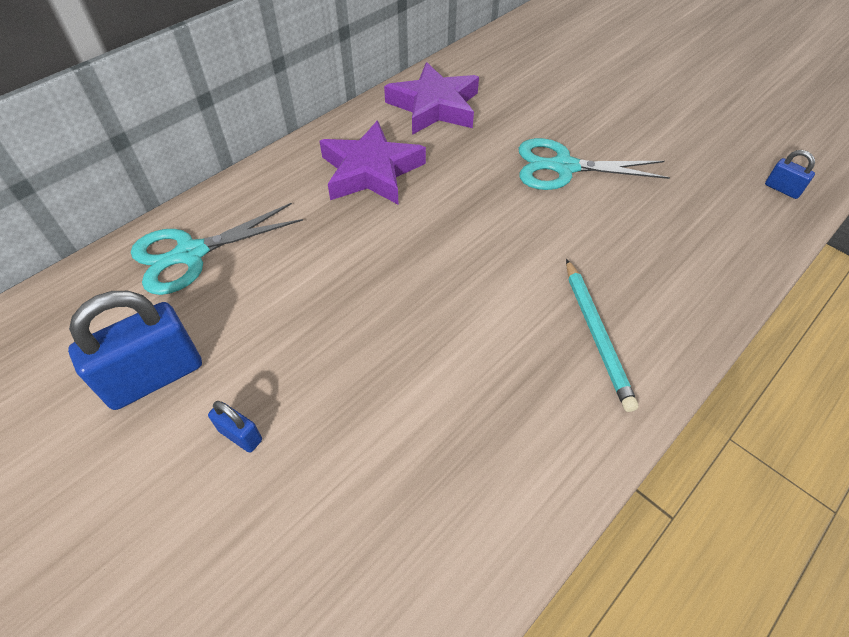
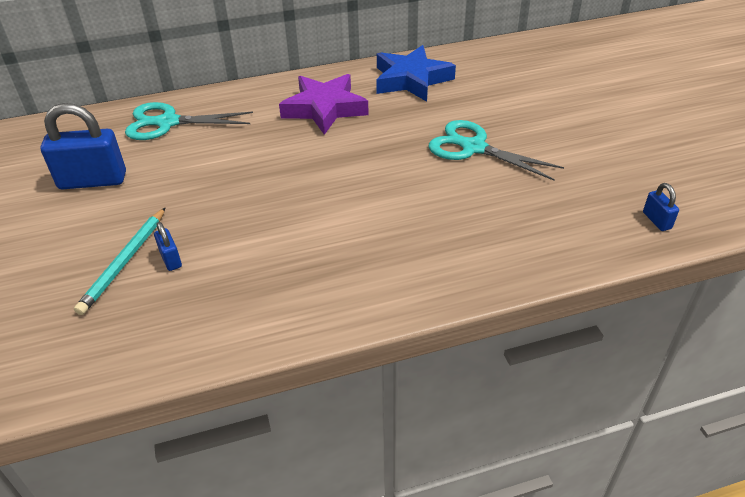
camera: 30 degrees right, 10 degrees down
(240, 435) = (112, 227): blue padlock -> blue padlock (171, 259)
(434, 106) = (411, 80): purple star -> blue star
(596, 334) = (387, 260): turquoise pencil -> turquoise pencil (124, 262)

